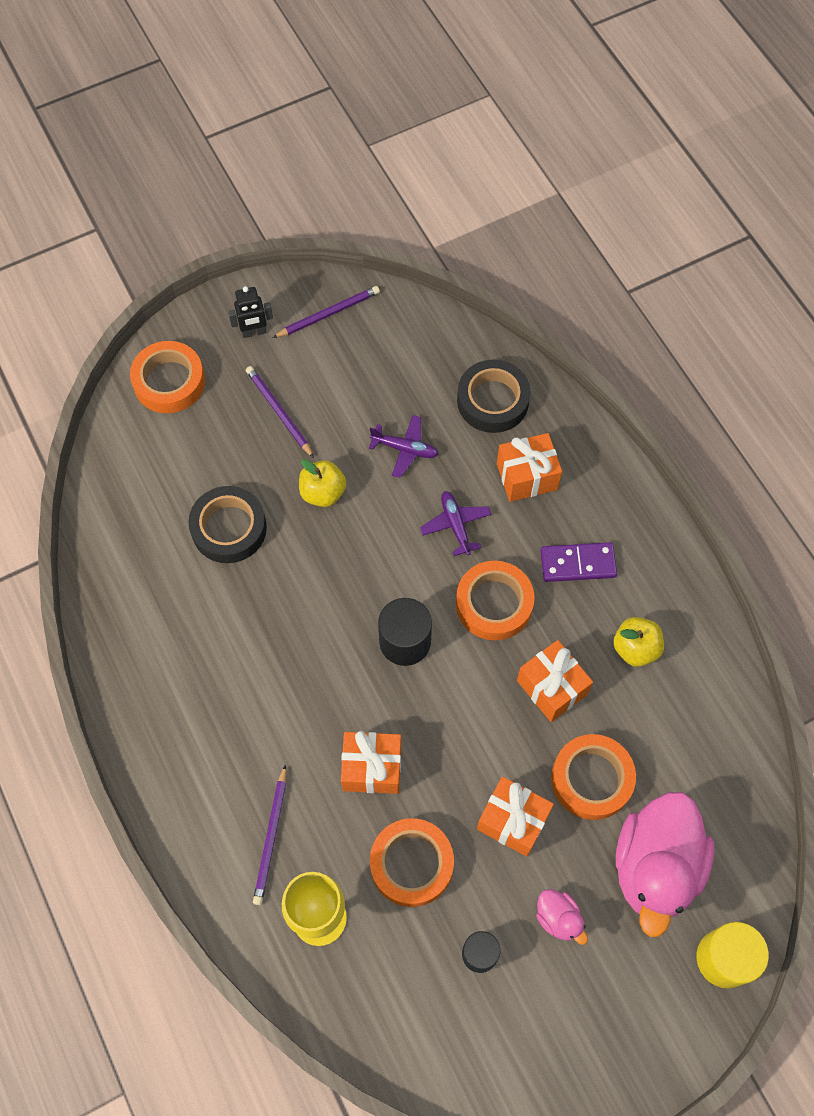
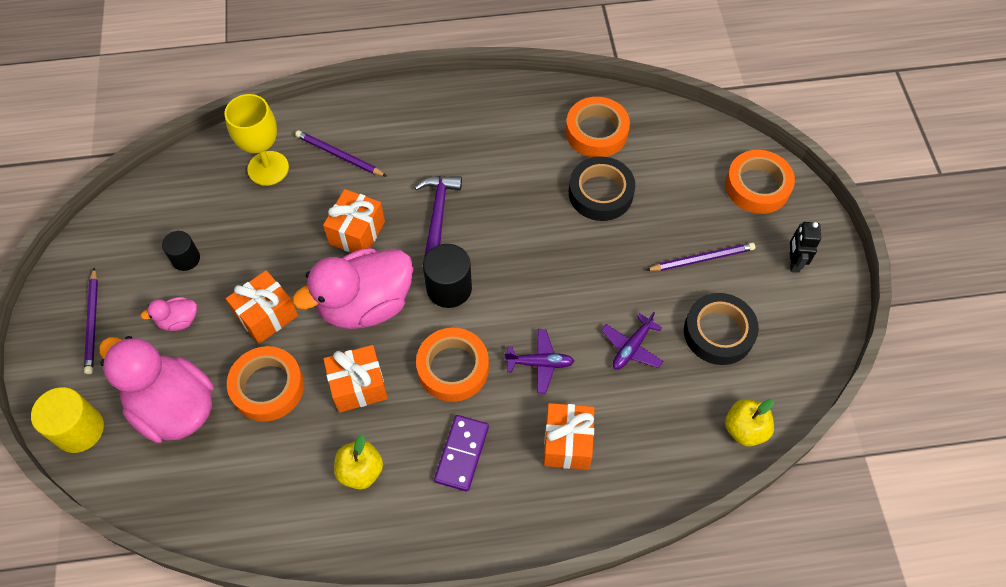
camera: 110 degrees right, 5 degrees down
(314, 689) = (438, 213): none -> purple hammer
(323, 492) = (610, 269): yellow apple -> yellow apple (745, 429)
(328, 314) = (800, 329): purple pencil -> purple pencil (93, 323)
(411, 864) = (273, 236): orange tape -> orange tape (596, 132)
(458, 719) = (366, 304): none -> pink duck
(492, 401) = (660, 442): black tape -> black tape (718, 332)

